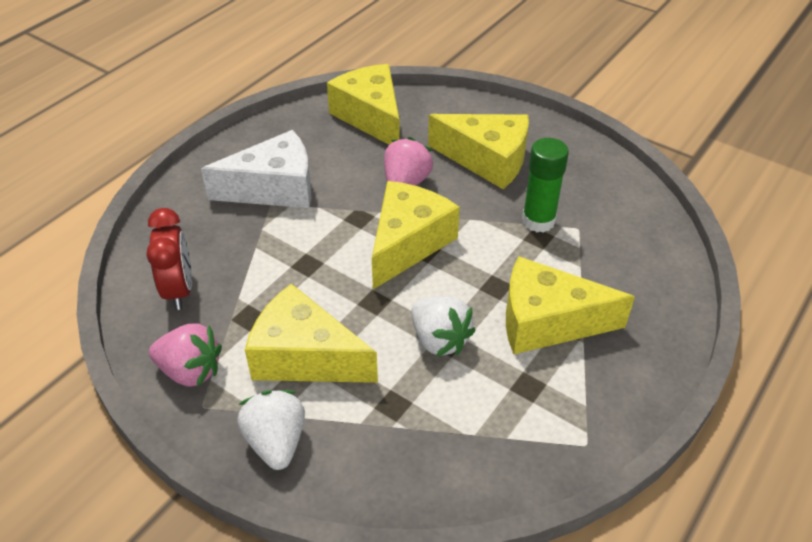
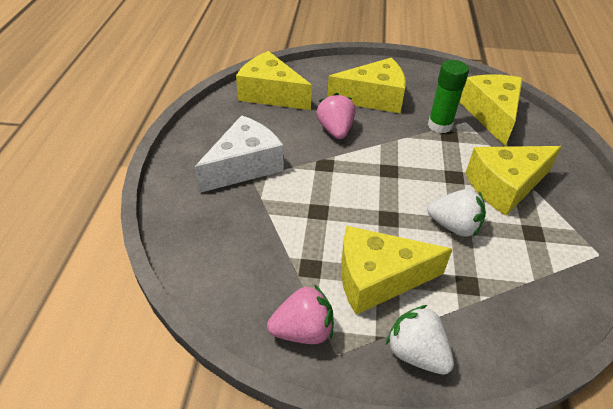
camera: 30 degrees left, 0 degrees up
(179, 290) = (237, 270): red clock -> none
(408, 243) = (374, 169): yellow cheese -> yellow cheese (491, 115)

